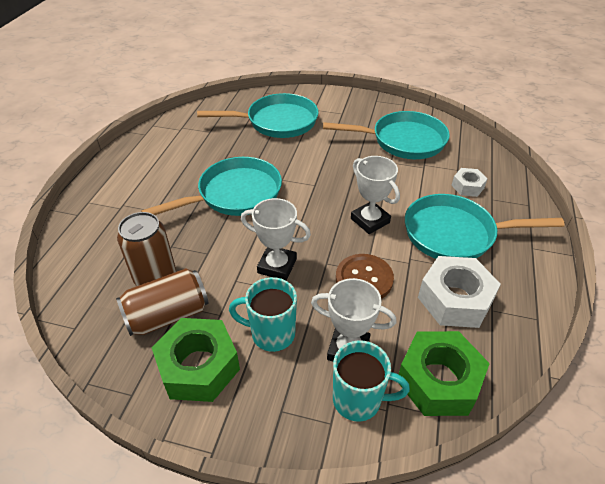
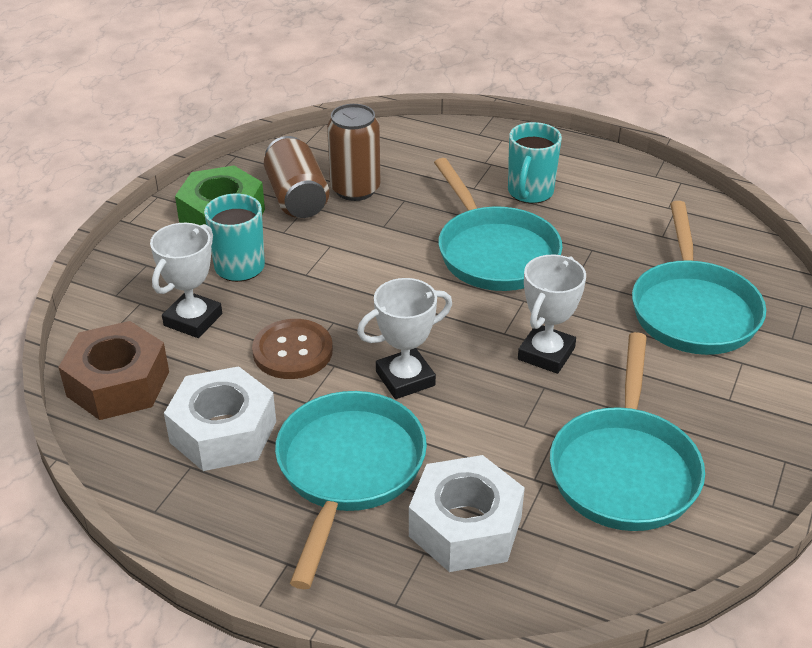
camera: 100 degrees right, 5 degrees down
(277, 266) = (342, 279): white trophy -> white trophy (546, 354)
(358, 400) = (129, 317): turquoise mug -> turquoise mug (530, 193)
(438, 380) = (118, 383): green nut -> brown nut
(467, 187) = (465, 526): white nut -> white nut, size x1.85

